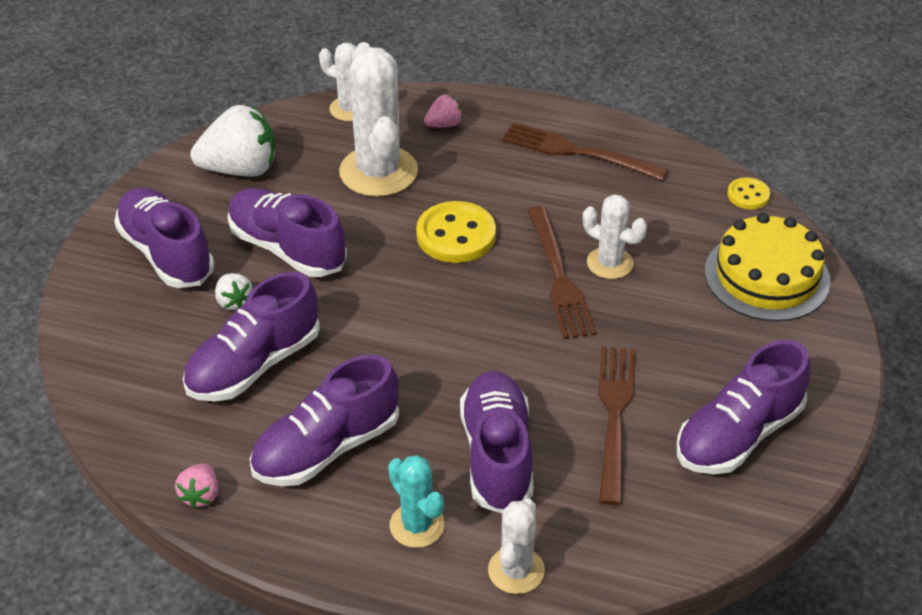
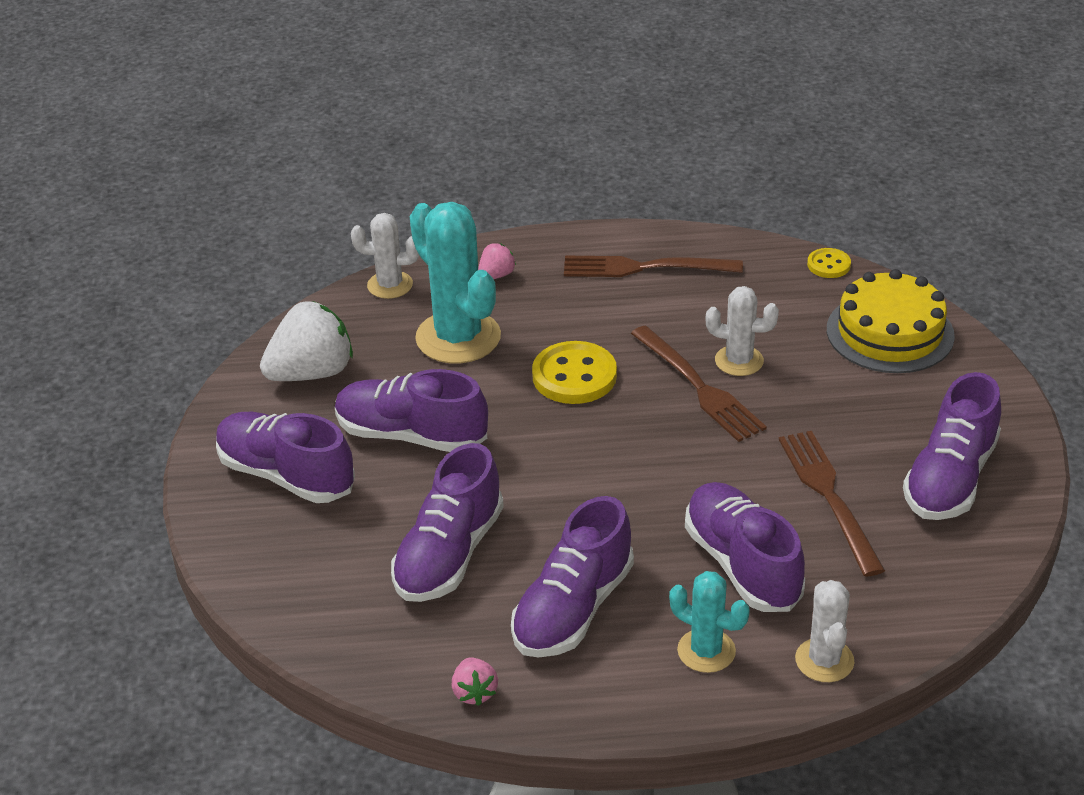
camera: 20 degrees left, 5 degrees down
(234, 301) = (388, 501): white strawberry -> none
(378, 172) = (458, 337): white cactus -> turquoise cactus

